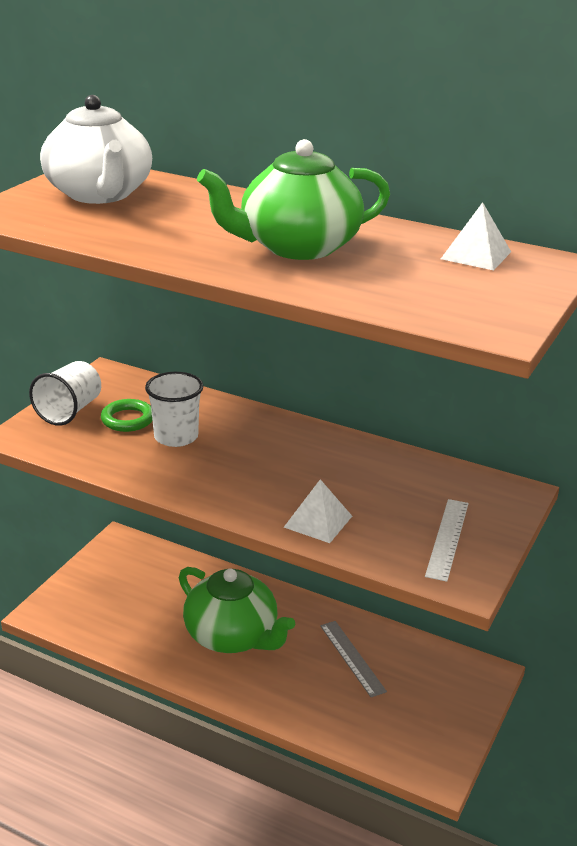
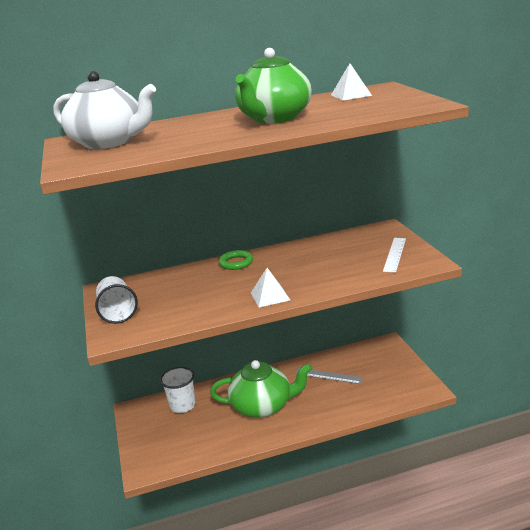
camera: 40 degrees left, 5 degrees down
(128, 419) = (160, 298): green ring -> green ring (236, 263)
(176, 437) = (201, 290): white cup -> white cup (182, 405)
(318, 521) = (335, 279): white pyramid -> white pyramid (270, 296)
(447, 538) = (395, 254): white ruler -> white ruler turned 45 degrees clockwise

